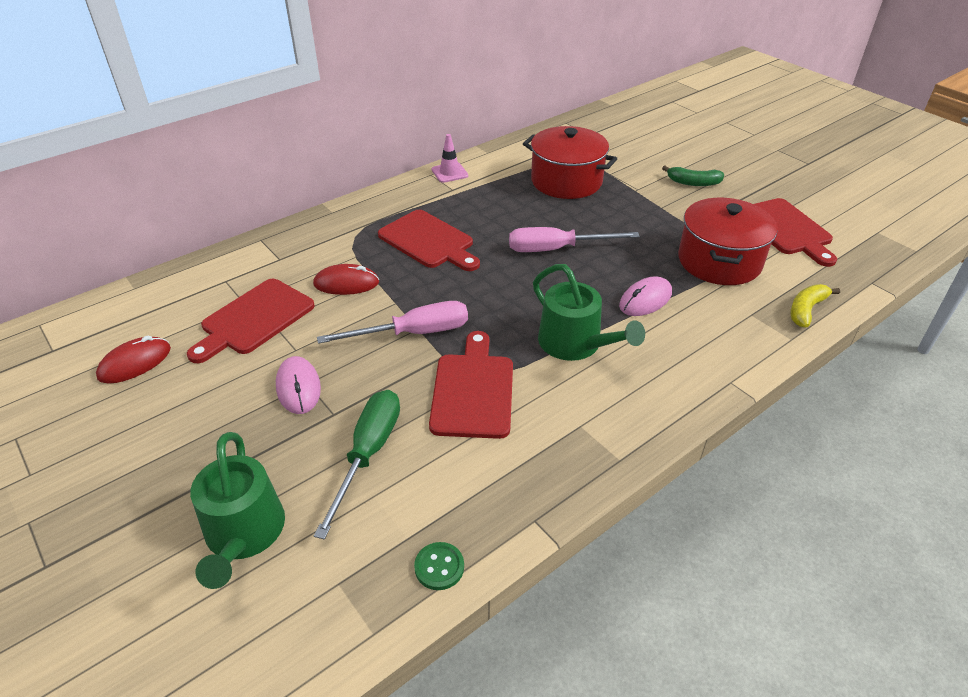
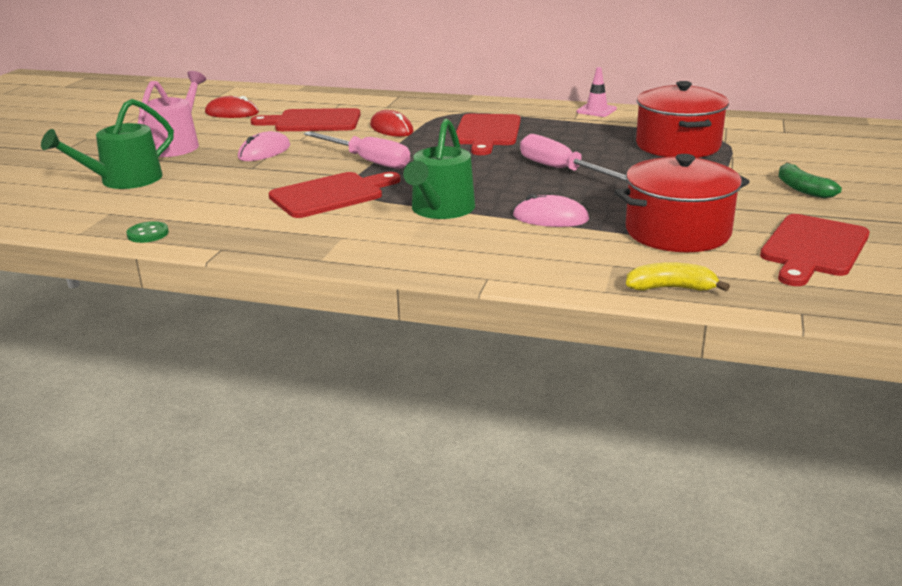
camera: 55 degrees right, 15 degrees down
(180, 447) = (175, 145): none -> pink watering can
(368, 454) = (227, 187): green screwdriver -> none

